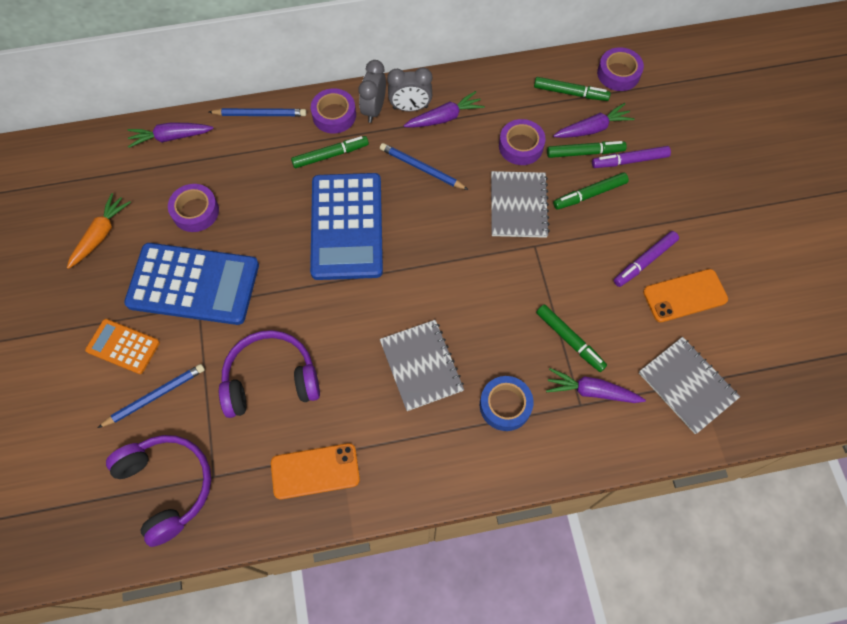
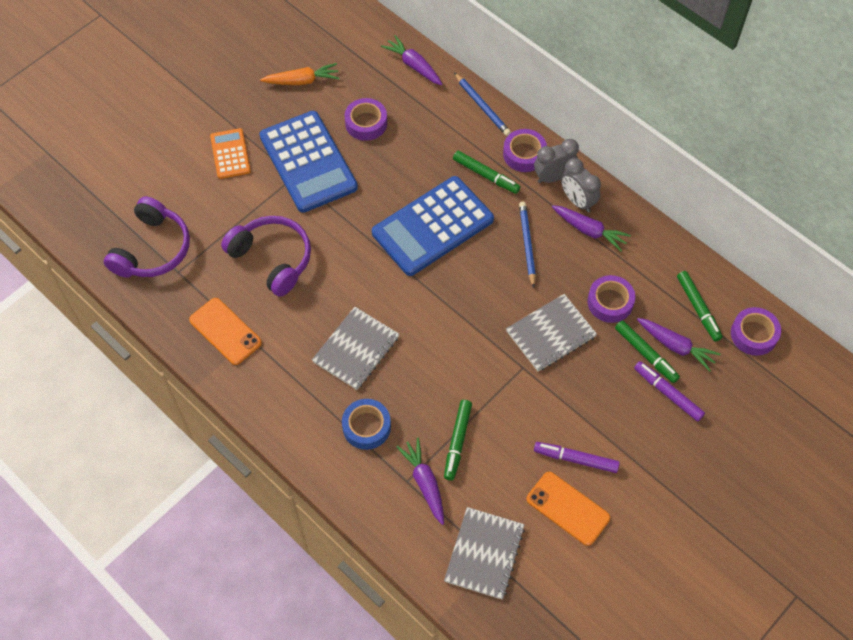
camera: 55 degrees right, 5 degrees down
(155, 396) = (209, 198): blue pencil -> none
(589, 194) = (606, 381): green marker -> none

